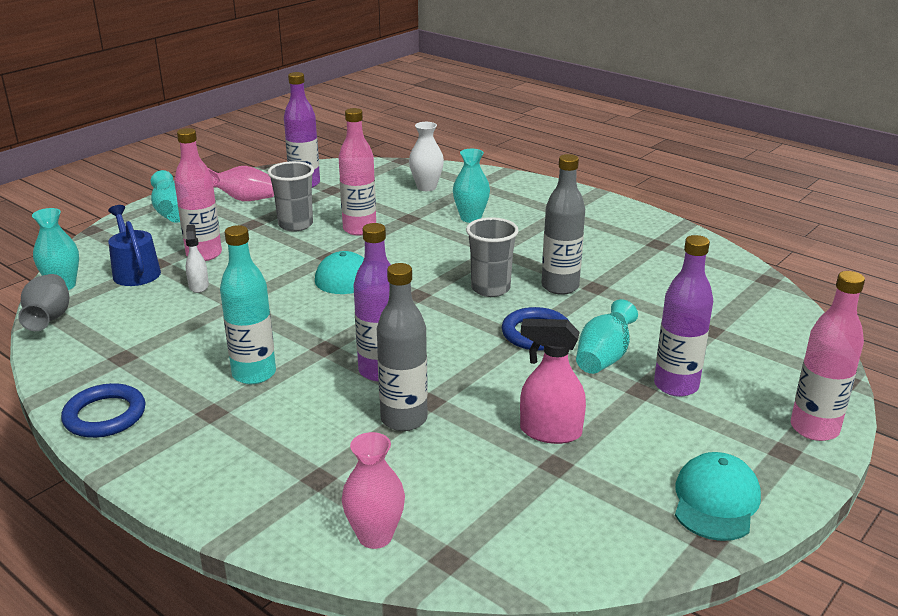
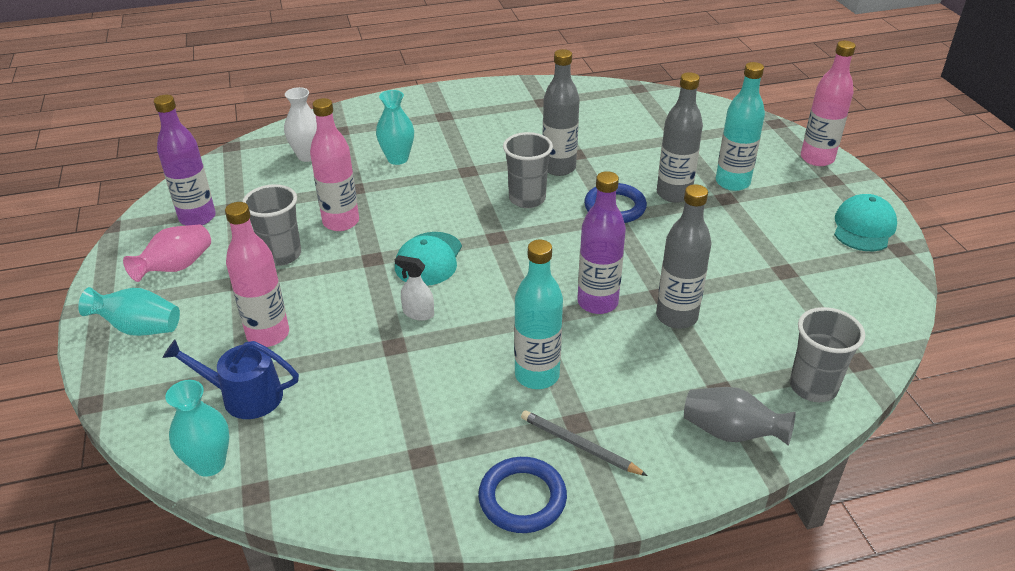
camera: 55 degrees left, 10 degrees up
(49, 319) = (278, 495): grey vase -> grey vase (731, 433)
(183, 422) = (579, 446): none -> grey pencil
(198, 286) = (333, 359): white spray bottle -> white spray bottle (418, 313)
(375, 536) = (813, 387): pink vase -> grey cup
(550, 432) = (745, 256): pink spray bottle -> none
(603, 358) = (674, 194): turquoise vase -> grey bottle
(676, 386) = (732, 182): purple bottle -> turquoise bottle
(715, 501) = (863, 227): turquoise cap -> turquoise cap turned 60 degrees clockwise

